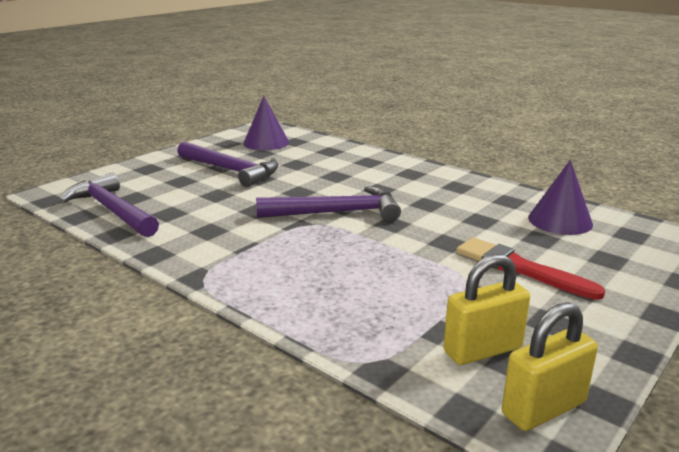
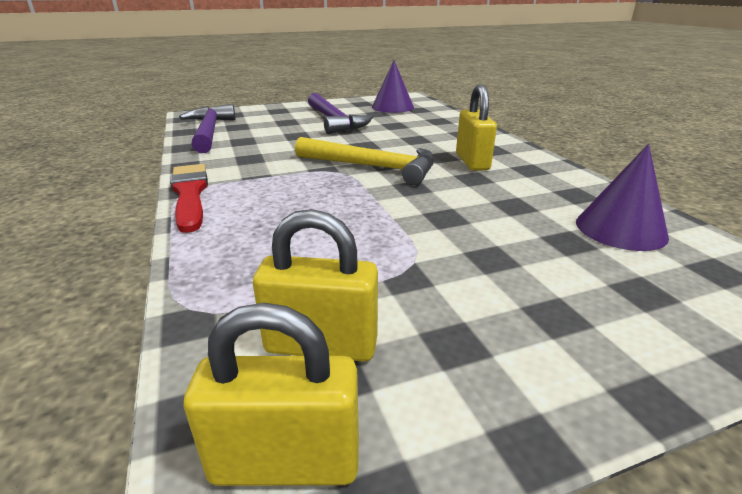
camera: 30 degrees right, 5 degrees up
(337, 213) = (372, 167): purple hammer -> yellow hammer
(409, 189) = (472, 162): none -> yellow padlock
(519, 268) = (496, 266): red brush -> red brush (190, 194)

